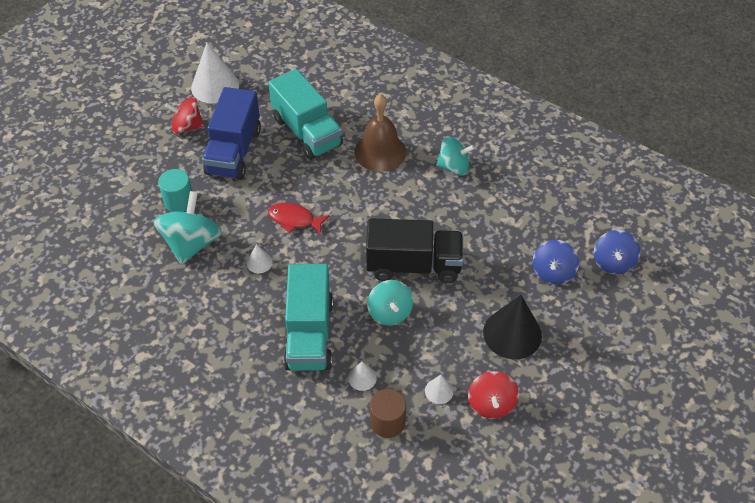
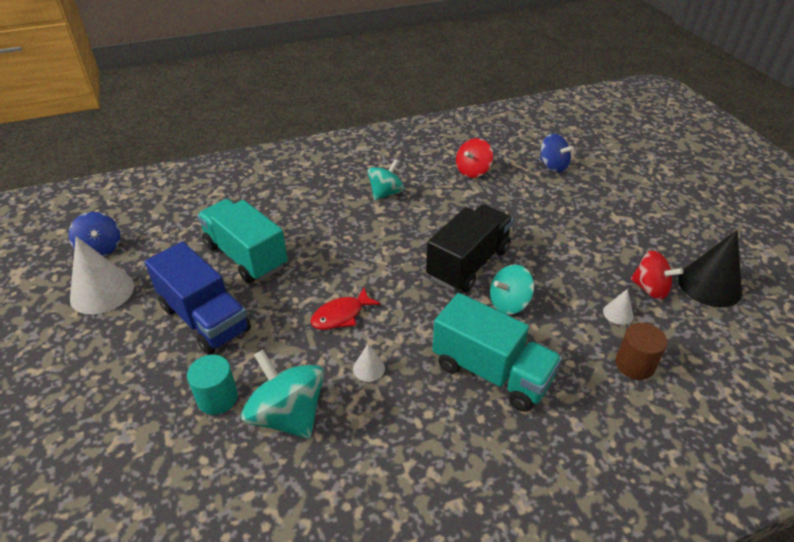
camera: 55 degrees left, 10 degrees down
(187, 126) = (124, 340): red spinning top -> red spinning top (473, 171)
(307, 132) = (246, 256): turquoise truck -> turquoise truck turned 135 degrees counterclockwise
(362, 378) = (571, 358): white cone -> none
(380, 152) = (323, 224): brown bell -> none
(390, 312) = (509, 303): turquoise spinning top -> turquoise spinning top turned 135 degrees clockwise
(512, 333) = (584, 243): black cone -> black cone (709, 285)
(552, 272) = (539, 196): blue spinning top -> blue spinning top (100, 248)

